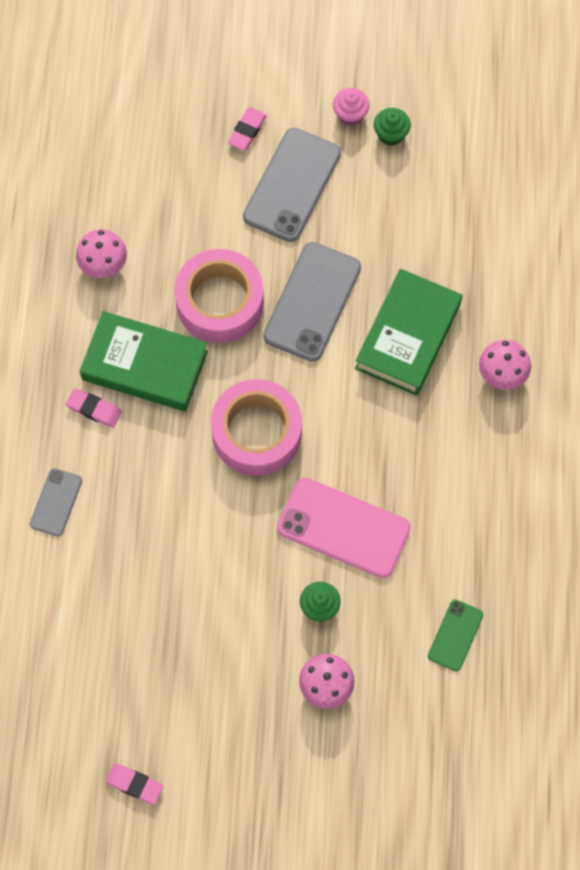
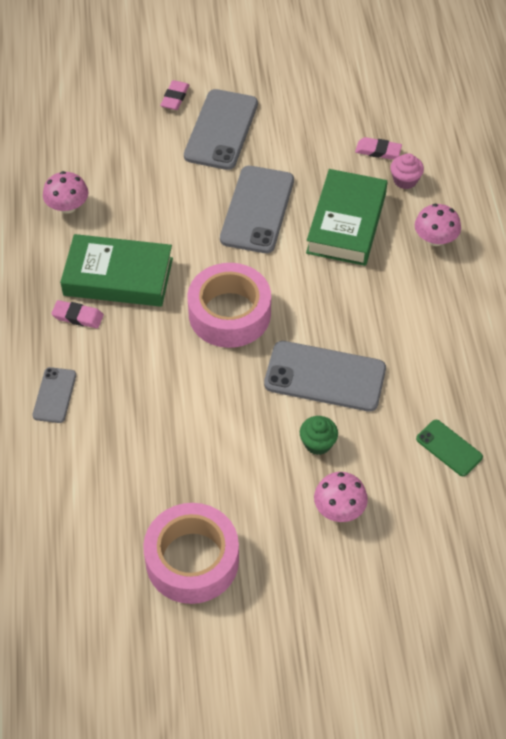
camera: 10 degrees left, 15 degrees down
(134, 784) = (172, 626): pink eraser -> pink eraser (378, 151)
(220, 302) = (176, 221): pink tape -> pink tape (192, 560)
(343, 528) = (325, 376): pink phone -> grey phone
(350, 114) = (259, 76): pink cupcake -> pink cupcake (405, 180)
(391, 134) = (296, 85): green cupcake -> none
(455, 635) = (449, 448): green phone -> green phone turned 60 degrees counterclockwise

